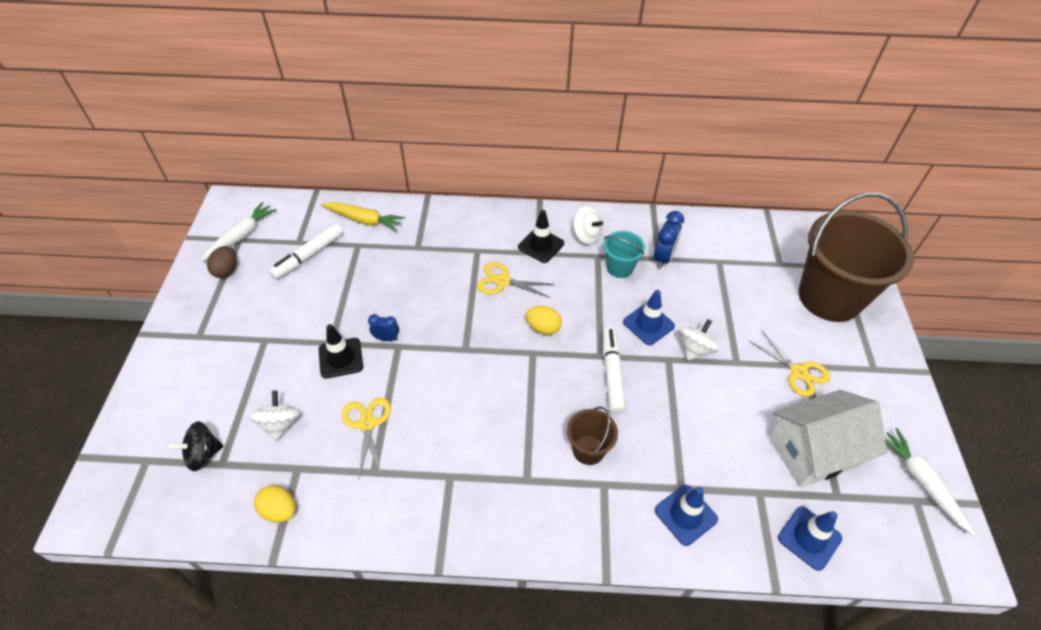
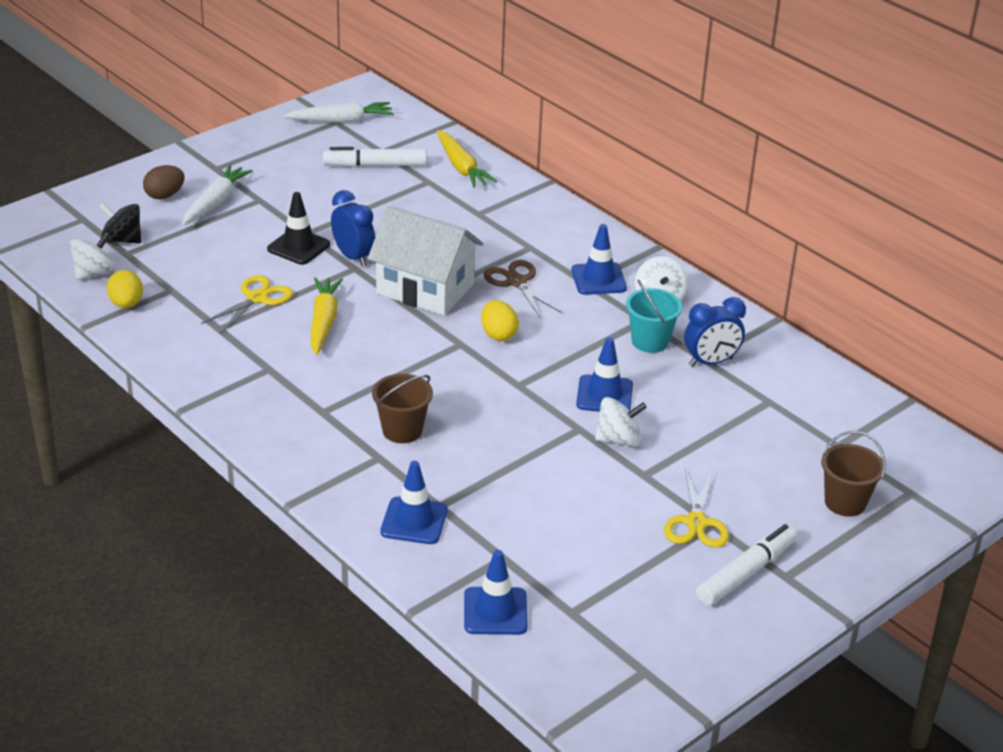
camera: 45 degrees right, 15 degrees down
(226, 270) = (296, 137): brown egg -> brown egg (165, 195)
(280, 424) = (196, 257): white spinning top -> white spinning top (95, 273)
(386, 338) = (353, 257): blue clock -> blue clock, size x1.63
(434, 406) = (323, 322): none -> yellow carrot
(502, 281) = (516, 282): yellow scissors -> brown scissors
(541, 245) = (598, 279): black traffic cone -> blue traffic cone
(612, 373) = (507, 402): white marker -> white marker (745, 573)
(813, 451) = (604, 574): white house -> white house (425, 289)
(829, 297) = (845, 502): brown bucket -> brown bucket, size x0.45
(921, 482) = (675, 666): white carrot -> white carrot (215, 202)

